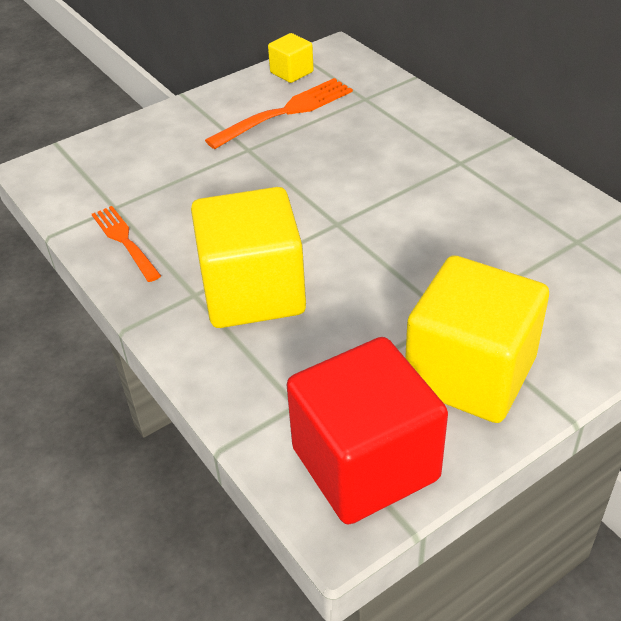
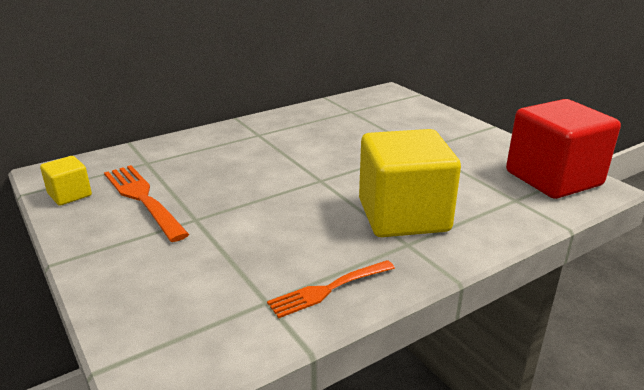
camera: 90 degrees left, 15 degrees down
(470, 373) = (469, 146): yellow cube -> none

